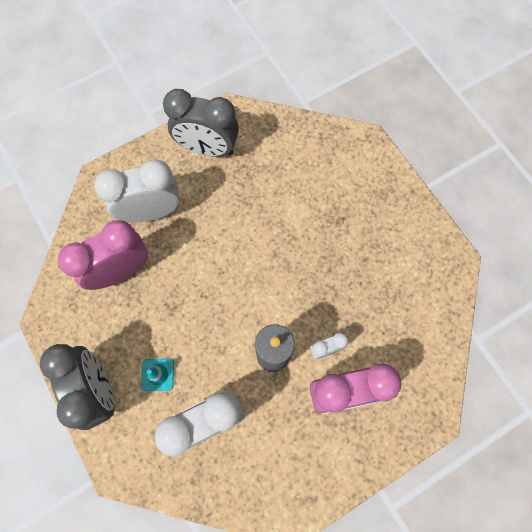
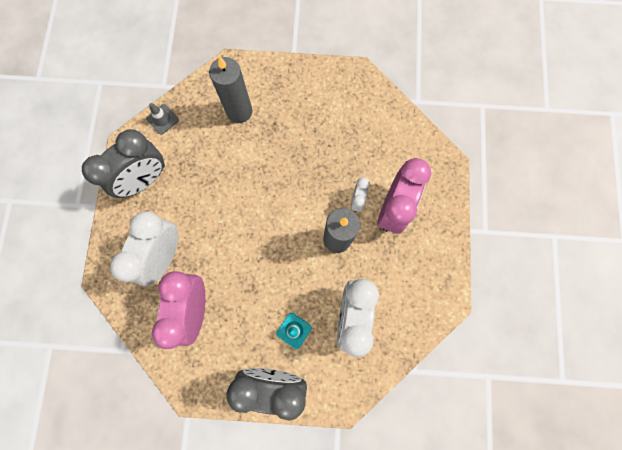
camera: 55 degrees left, 5 degrees up
(272, 123) = (162, 119): none -> grey traffic cone
(330, 180) = (239, 111): none -> grey candle

